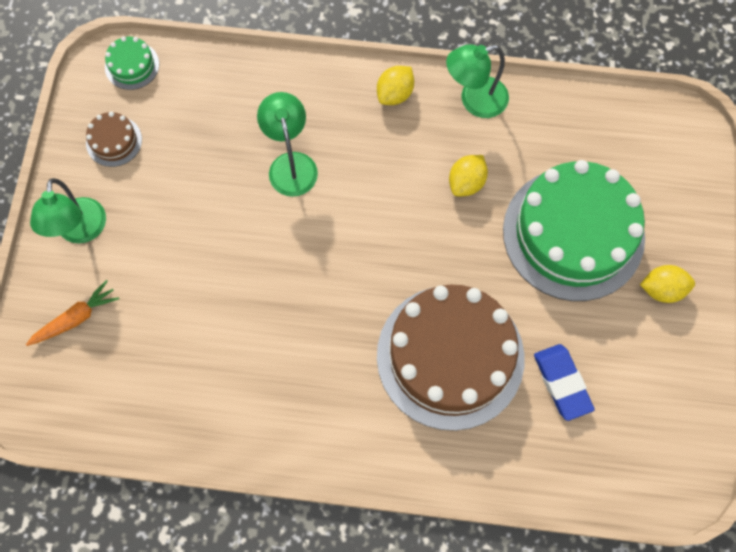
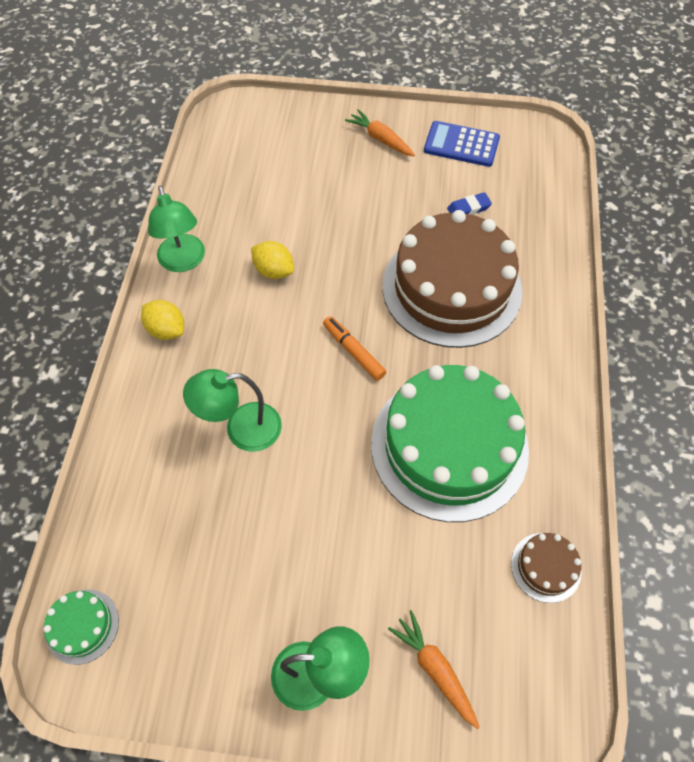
camera: 90 degrees left, 10 degrees down
(114, 141) = (192, 641): brown cake -> brown cake (545, 567)
(371, 258) = (353, 351): none -> orange marker
(562, 383) = (468, 208): blue eraser -> blue eraser, size x0.62
(573, 233) = (329, 193): green cake -> green cake (449, 446)
(662, 289) = (380, 139): yellow lemon -> orange carrot
(663, 382) = (461, 144): none -> blue calculator

